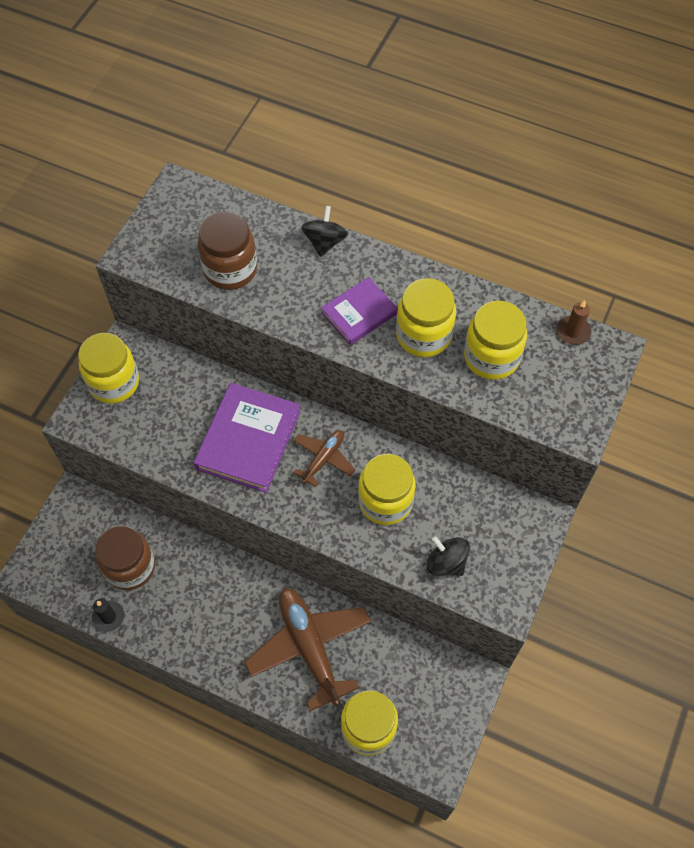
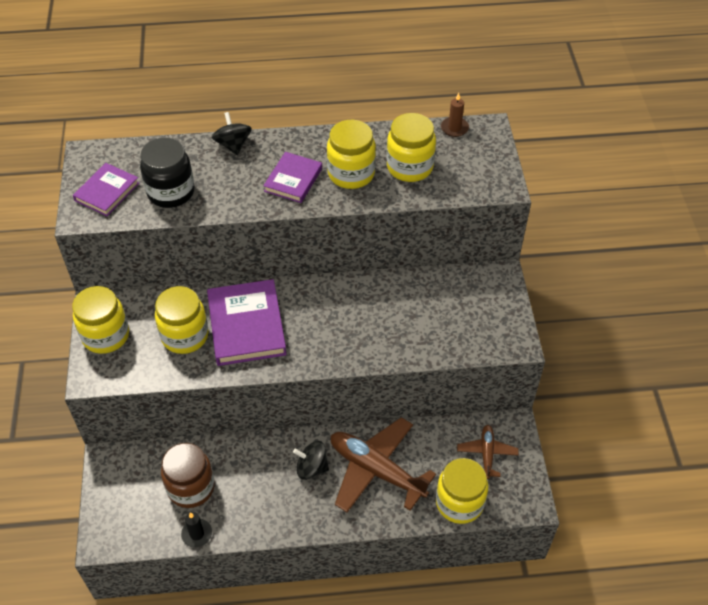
camera: 30 degrees left, 10 degrees down
(170, 240) = (107, 192): none -> purple book
(230, 269) = (171, 192): brown jar -> black jar
(323, 459) = (314, 311): brown plane -> brown plane (487, 454)
(385, 501) = (381, 318): yellow jar -> yellow jar (185, 336)
(446, 563) = (454, 337): black spinning top -> black spinning top (311, 467)

